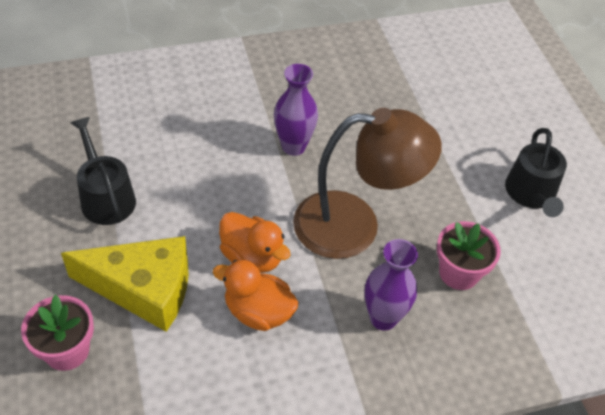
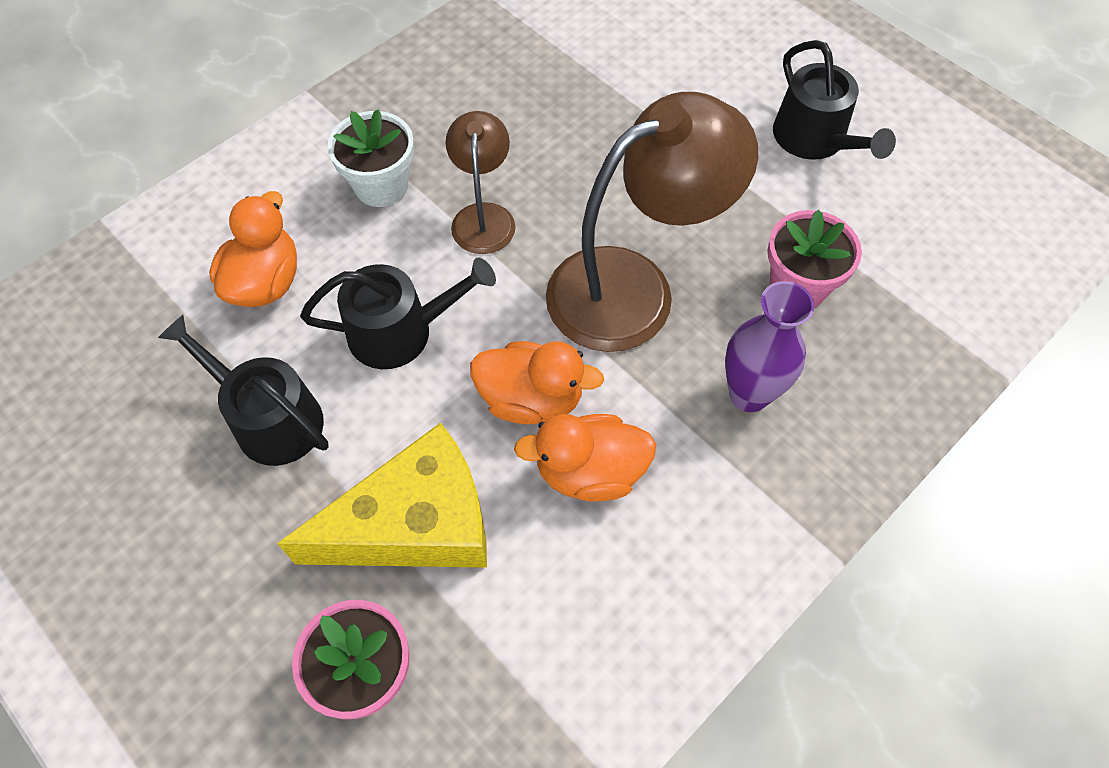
camera: 25 degrees left, 10 degrees up
(151, 127) = (265, 282): none -> orange duck
(205, 186) = (400, 331): none -> black watering can
(247, 104) = (381, 186): none -> white flower pot
(293, 147) = (483, 217): purple vase -> brown lamp

